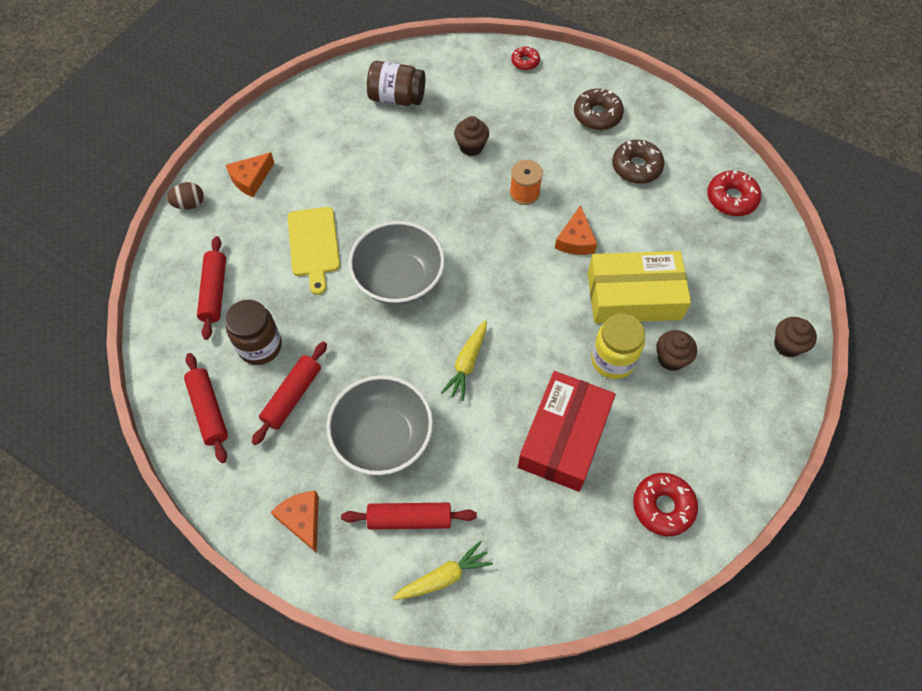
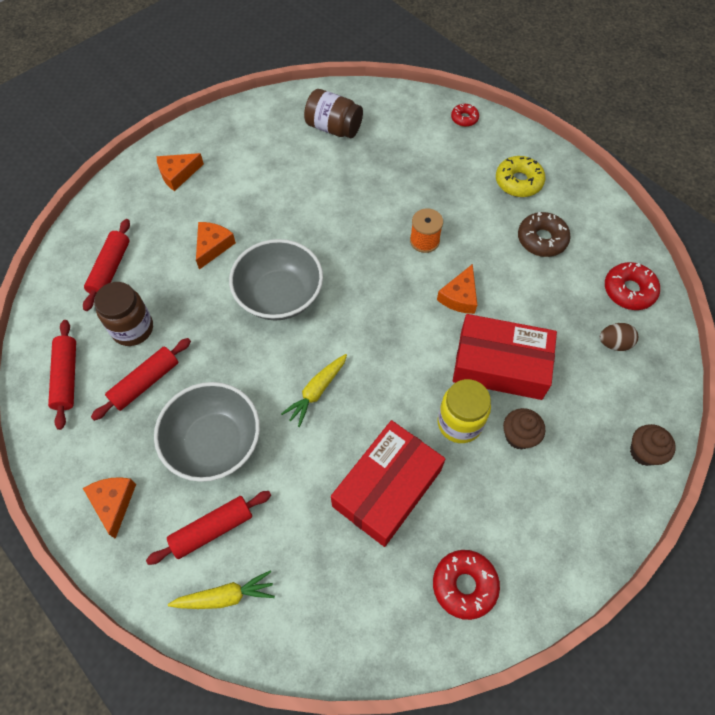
camera: 15 degrees right, 0 degrees up
(189, 204) = (116, 185): brown egg -> brown egg (614, 343)
(314, 245) = (213, 246): yellow cutting board -> orange cheese
(409, 519) = (212, 529): red rolling pin -> red rolling pin turned 45 degrees counterclockwise
(471, 147) = (388, 187): brown cupcake -> none
(597, 115) = (518, 182): brown donut -> yellow donut
(634, 296) = (500, 364): yellow box -> red box

